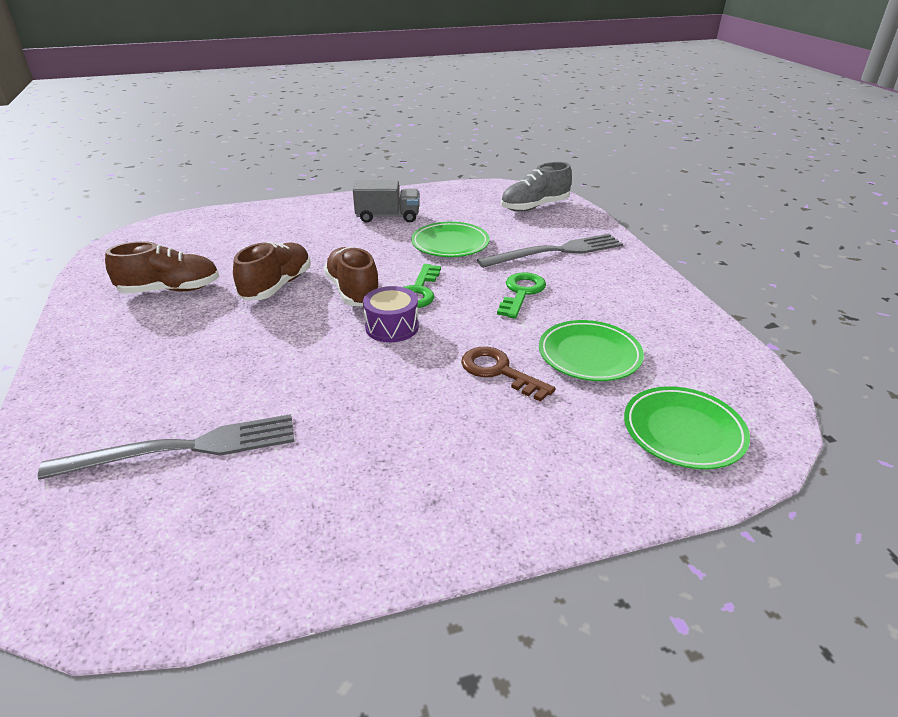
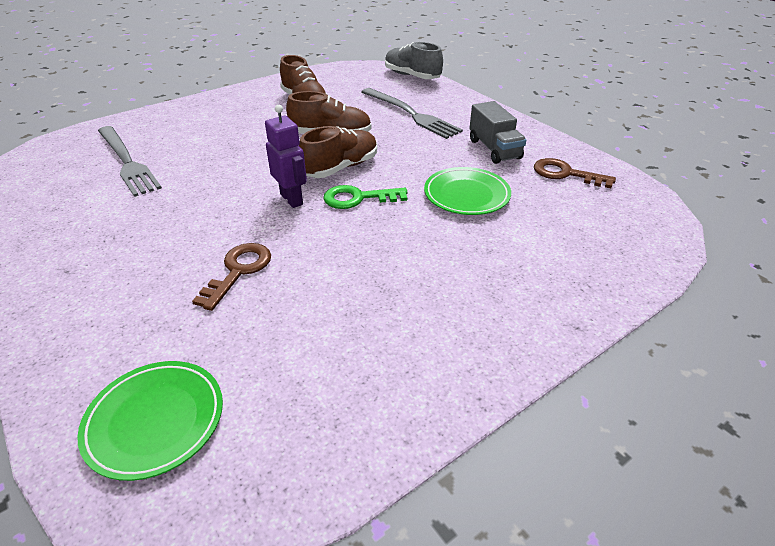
camera: 70 degrees right, 5 degrees up
(392, 327) = (292, 199): purple drum -> purple robot
(449, 202) = (565, 174): none -> brown key
(521, 293) = (391, 260): green key -> none
(534, 207) = (618, 233): grey shoe -> grey shoe (412, 76)
(556, 251) = (507, 269): grey fork -> grey fork (411, 114)
(589, 355) = (284, 328): green plate -> none

